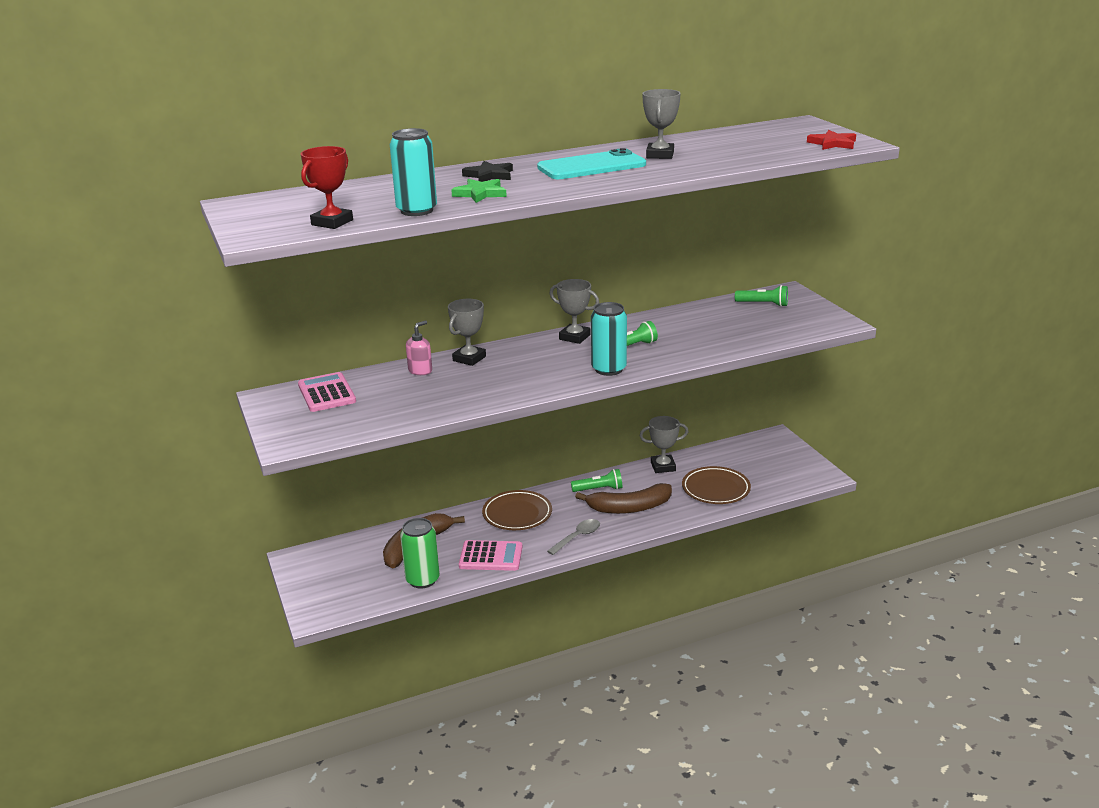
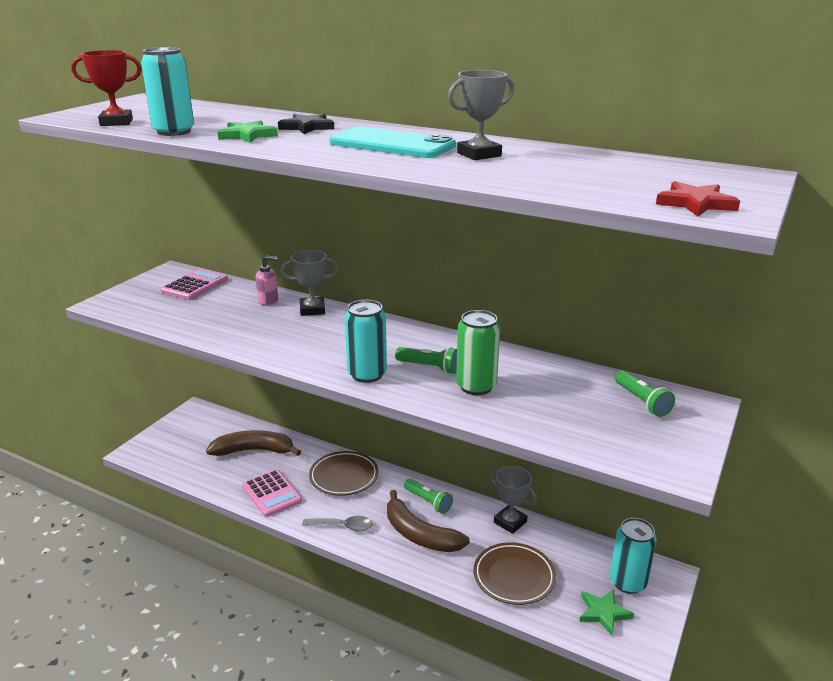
camera: 50 degrees right, 0 degrees up
(422, 580) = (213, 476): green can -> green can (476, 386)
(574, 337) = (412, 335): grey trophy -> none
(767, 452) = (627, 582): none -> turquoise can
(781, 473) = (603, 613): none -> green star

